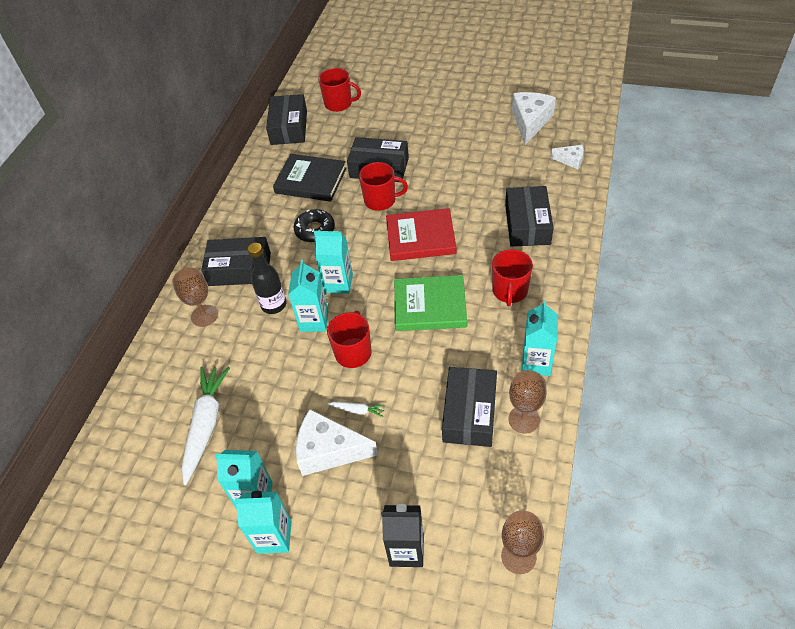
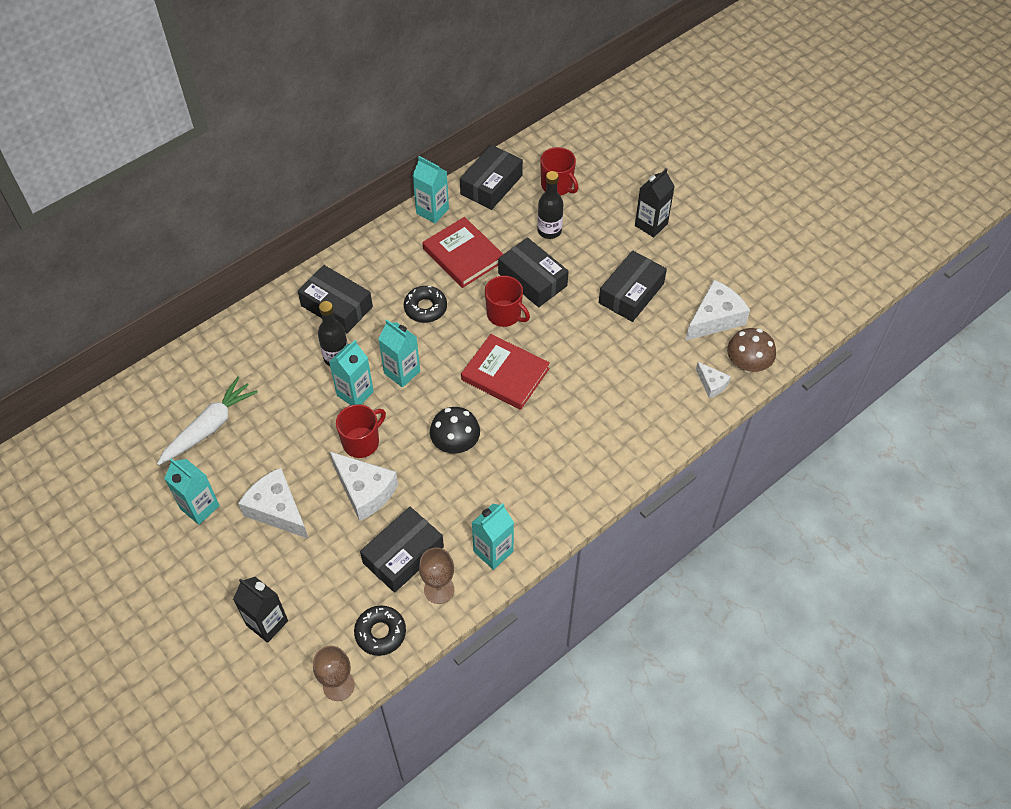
camera: 30 degrees right, 5 degrees up
(204, 316) = (278, 331): brown goblet -> none
(274, 537) = (189, 547): turquoise carton -> turquoise carton (432, 211)
(311, 181) = (463, 255): black book -> red book
(357, 410) = (324, 493): white carrot -> none
(361, 132) = (549, 231): none -> black bottle
(391, 386) = (365, 491): none -> white cheese
(429, 92) = (651, 224): none -> black carton
(430, 306) = (455, 443): green book -> black mushroom
(510, 291) = (532, 475): red mug -> none
(511, 487) = (380, 633): none -> black donut
(527, 224) = (608, 422): black box -> black box (631, 293)
(580, 136) = (747, 364): none -> brown mushroom

